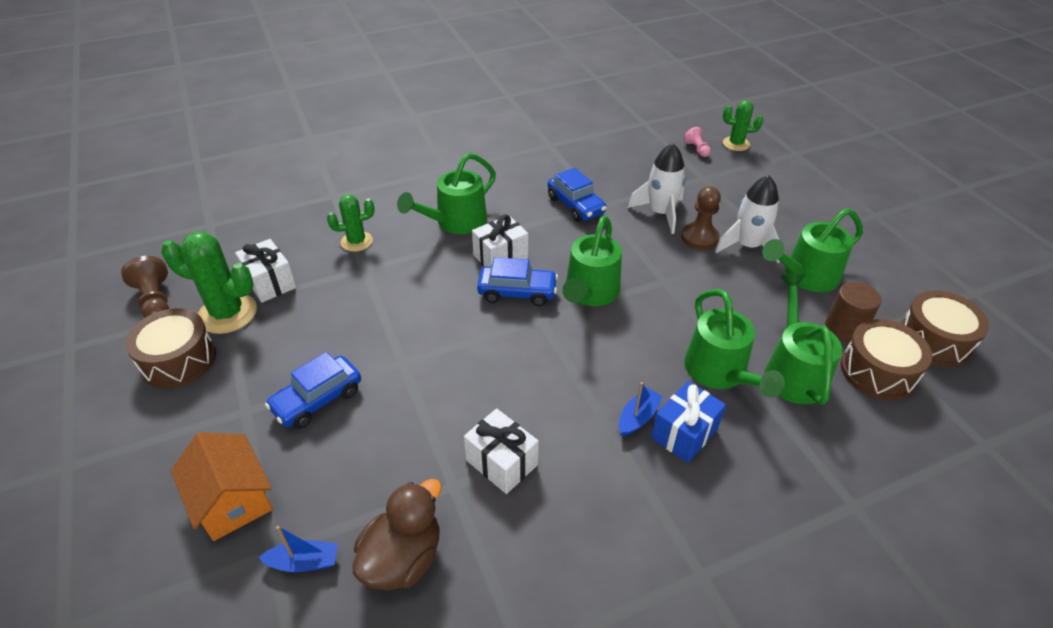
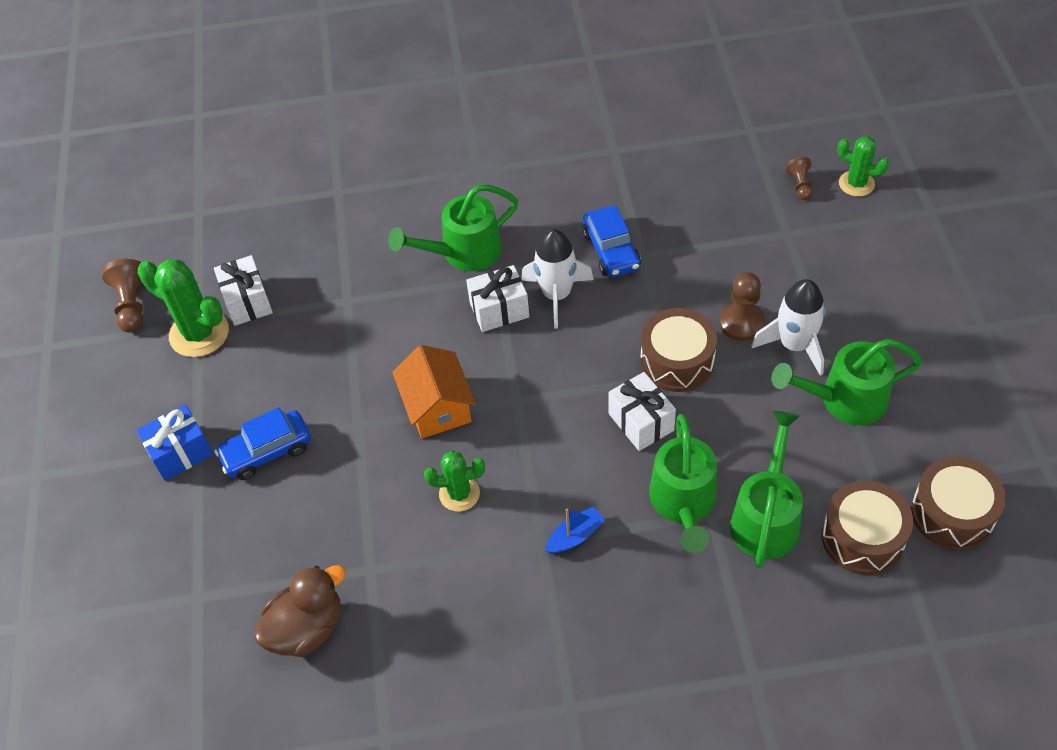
camera: 20 degrees right, 10 degrees up
(178, 360) = (145, 380): brown drum -> brown drum (677, 361)
(232, 500) = (172, 539): orange house -> orange house (437, 407)
(304, 562) = (222, 612): blue boat -> none
(356, 241) = (348, 262): green cactus -> green cactus (459, 494)
(501, 462) = (423, 555): white gift -> white gift (641, 422)
(517, 292) = (502, 361): blue car -> none
(589, 293) = (581, 377): green watering can -> none
(660, 213) = (709, 278): white rocket -> white rocket (556, 295)
(684, 433) = (615, 564): blue gift -> blue gift (181, 453)
(697, 149) = (800, 185): pink pawn -> brown pawn
(844, 329) = (853, 477): brown cylinder -> none

